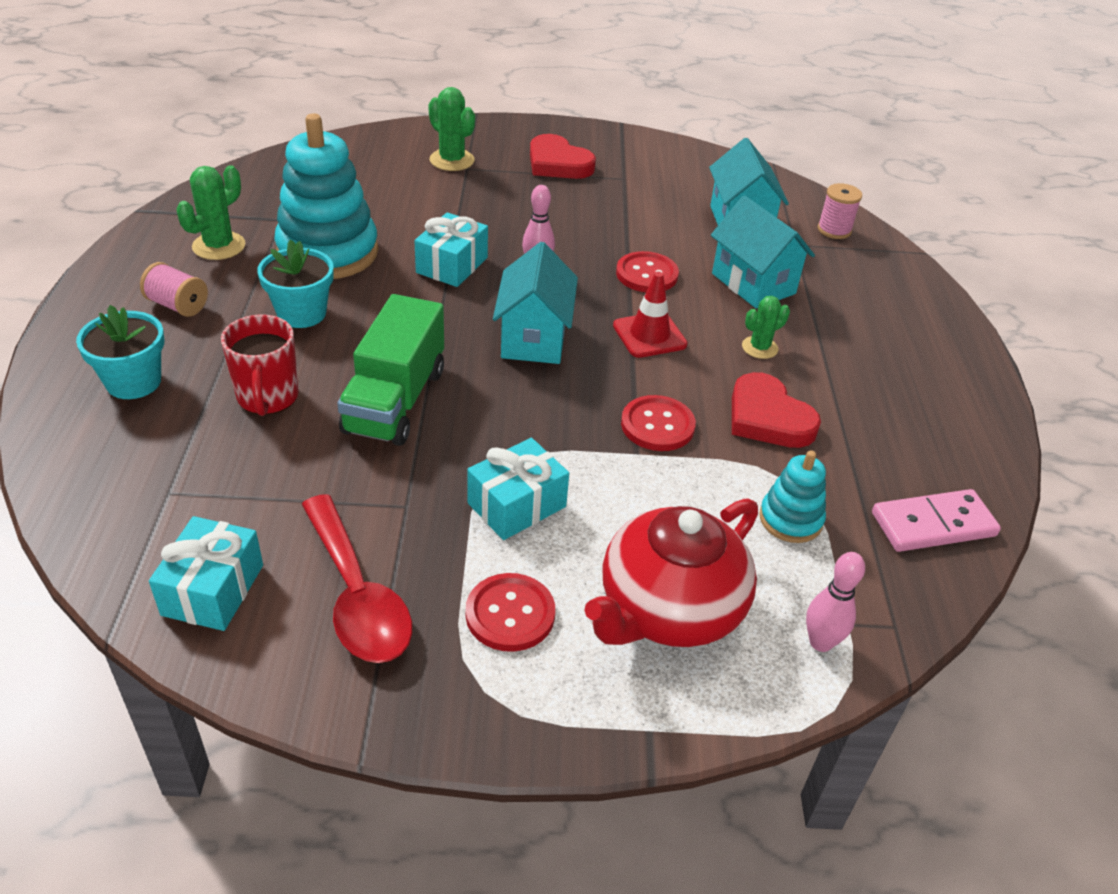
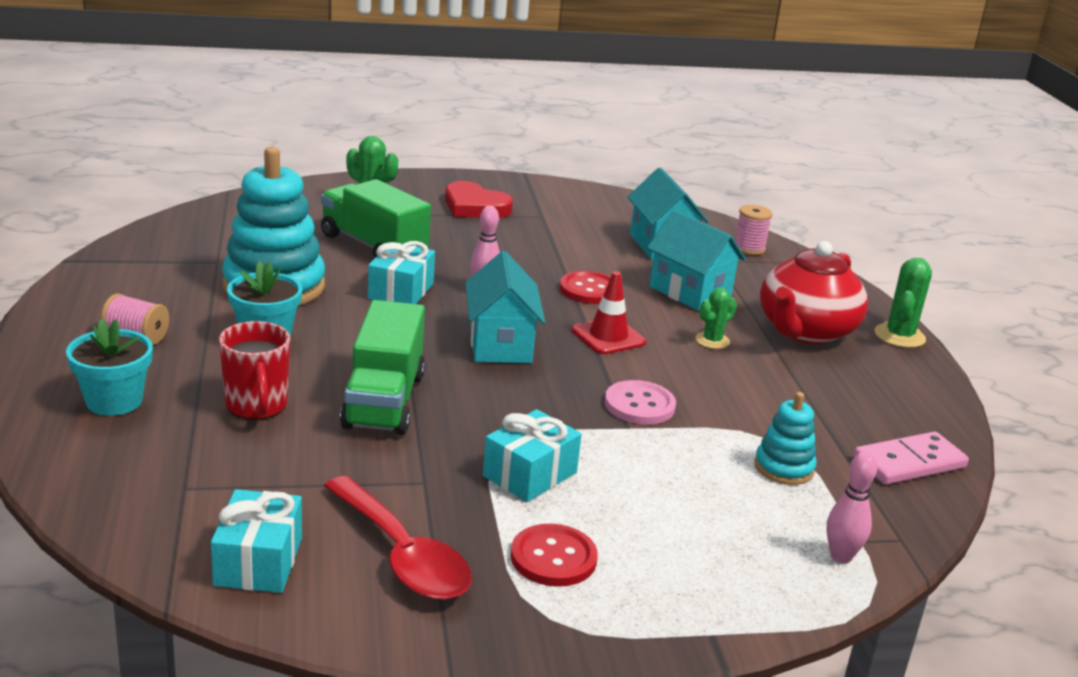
camera: 10 degrees left, 15 degrees down
(219, 246) = (161, 286): green cactus -> green cactus (899, 336)
(441, 207) = (373, 246): none -> green truck
(657, 425) = (639, 405): red button -> pink button
(669, 609) = (698, 543): red teapot -> red teapot (805, 331)
(768, 418) = (738, 393): red heart -> none

